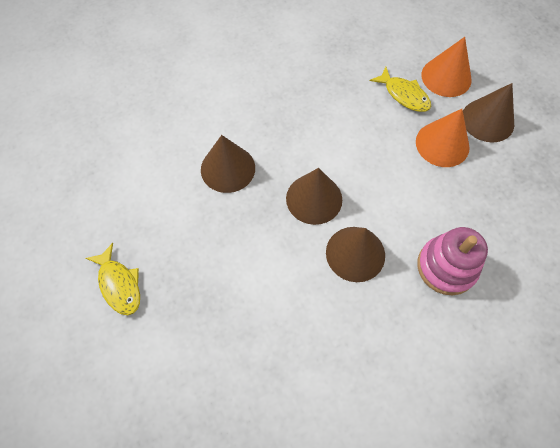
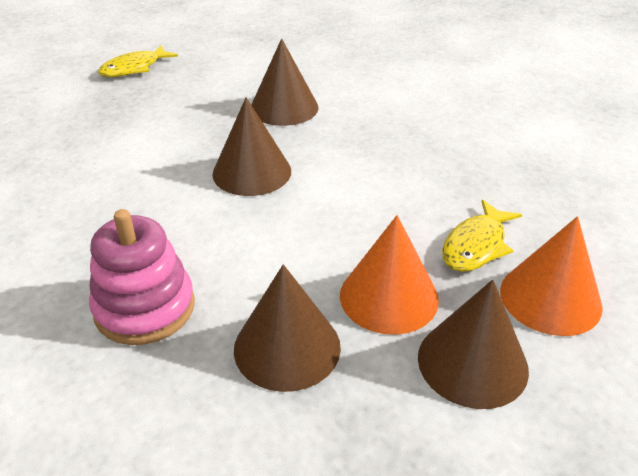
camera: 80 degrees right, 25 degrees down
(355, 253) = (169, 213): brown cone -> brown cone (287, 347)

